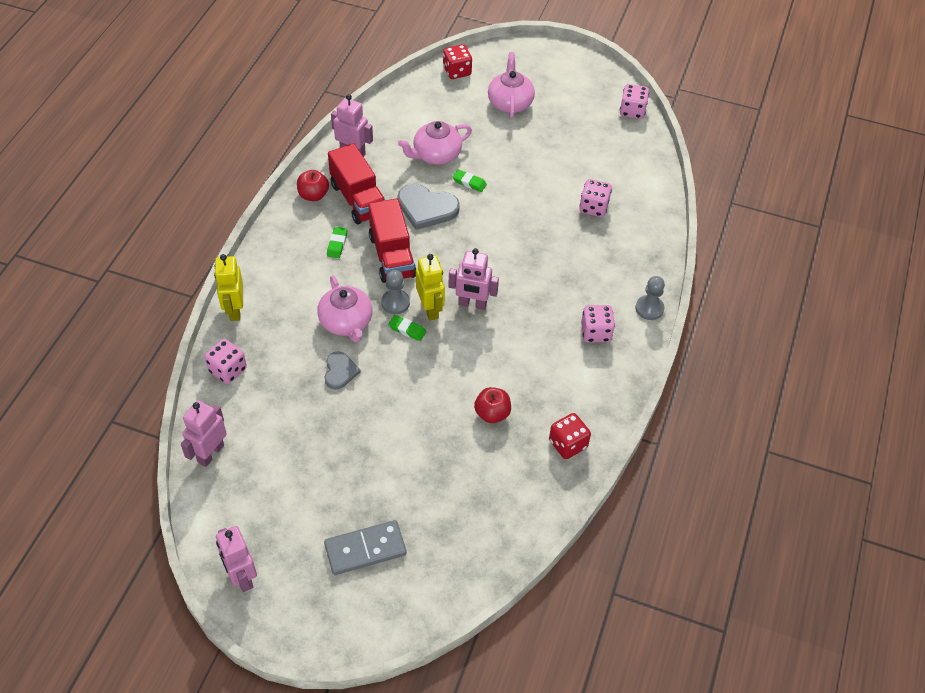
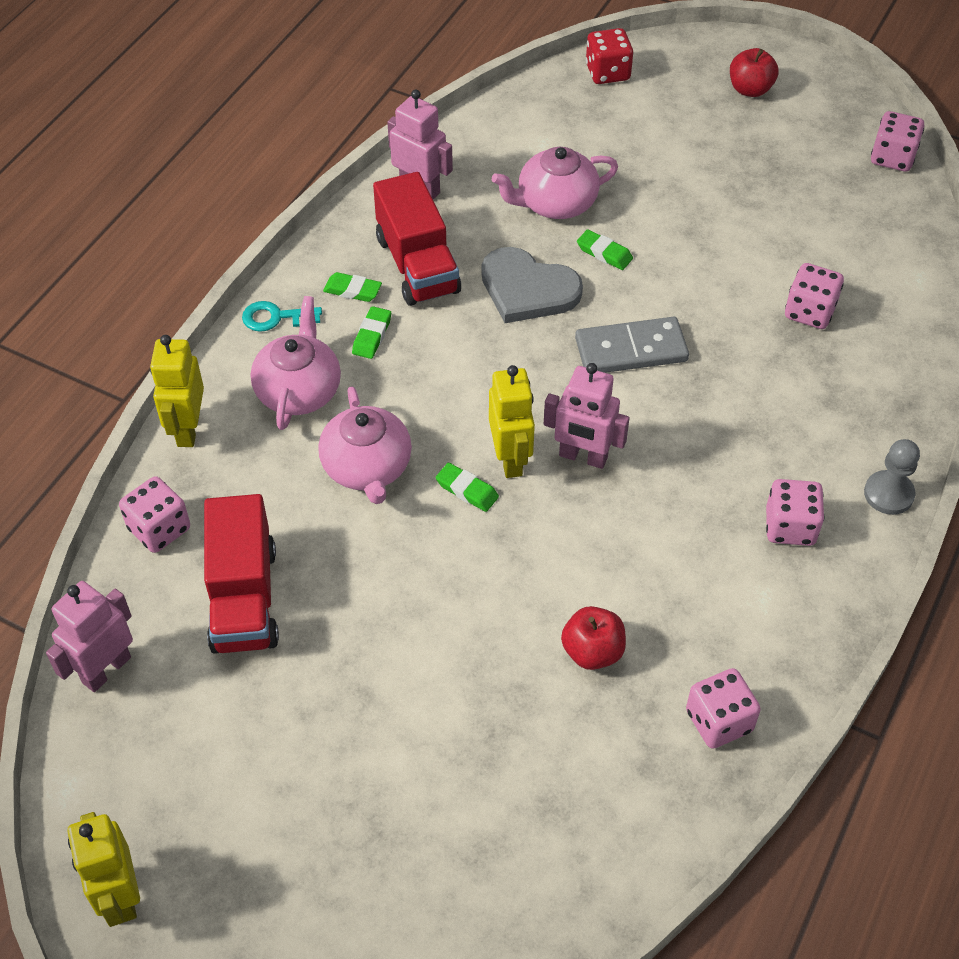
camera: 10 degrees right, 0 degrees up
(241, 576) = (120, 896): pink robot -> yellow robot
(276, 238) = (275, 317): none -> turquoise key
(313, 195) = (346, 252): red apple -> red apple (750, 89)
(321, 218) = (352, 290): none -> green eraser
(340, 371) = (344, 551): grey heart -> none
(365, 549) = (339, 871): grey domino -> grey domino (631, 349)
(392, 256) = (459, 363): red truck -> red truck (244, 598)
(395, 303) = (454, 442): grey pawn -> none
(510, 103) = (688, 129): pink teapot -> pink teapot (299, 390)
(568, 444) = (718, 721): red dice -> pink dice

